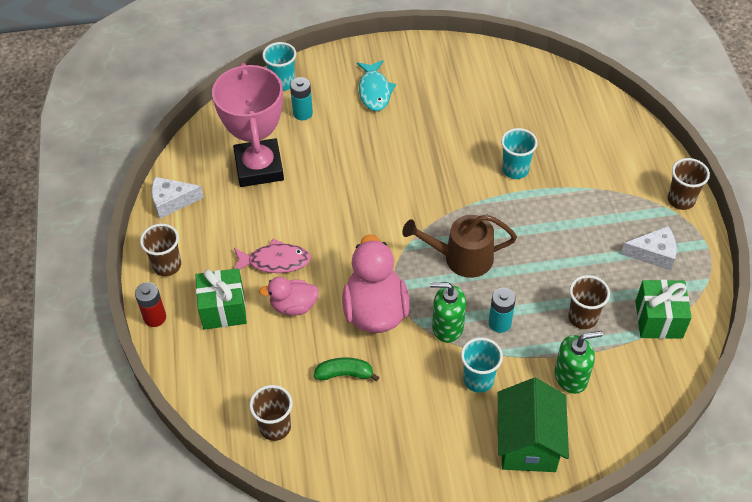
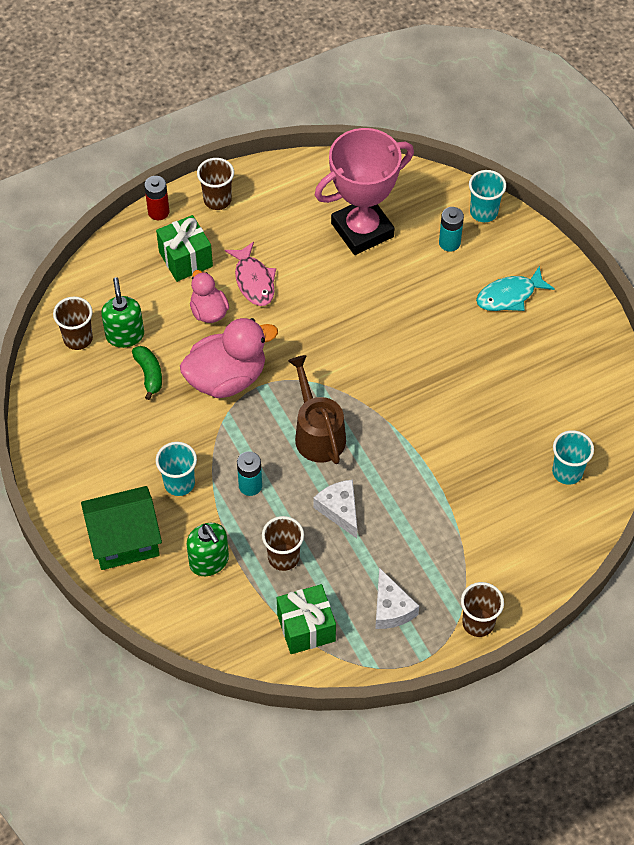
camera: 70 degrees right, 5 degrees up
(172, 201) = (292, 177): white cheese -> white cheese (340, 510)
(447, 327) = (230, 442): green soap dispenser -> green soap dispenser (125, 335)
(515, 170) = (454, 453): turquoise cup -> turquoise cup (567, 472)

